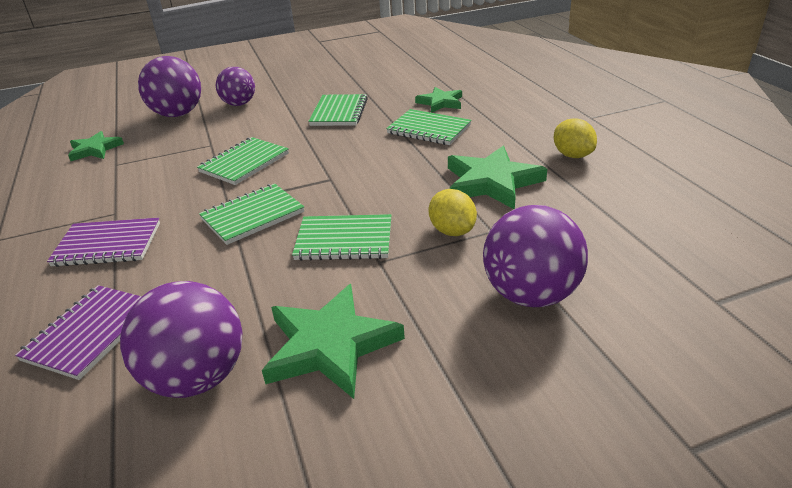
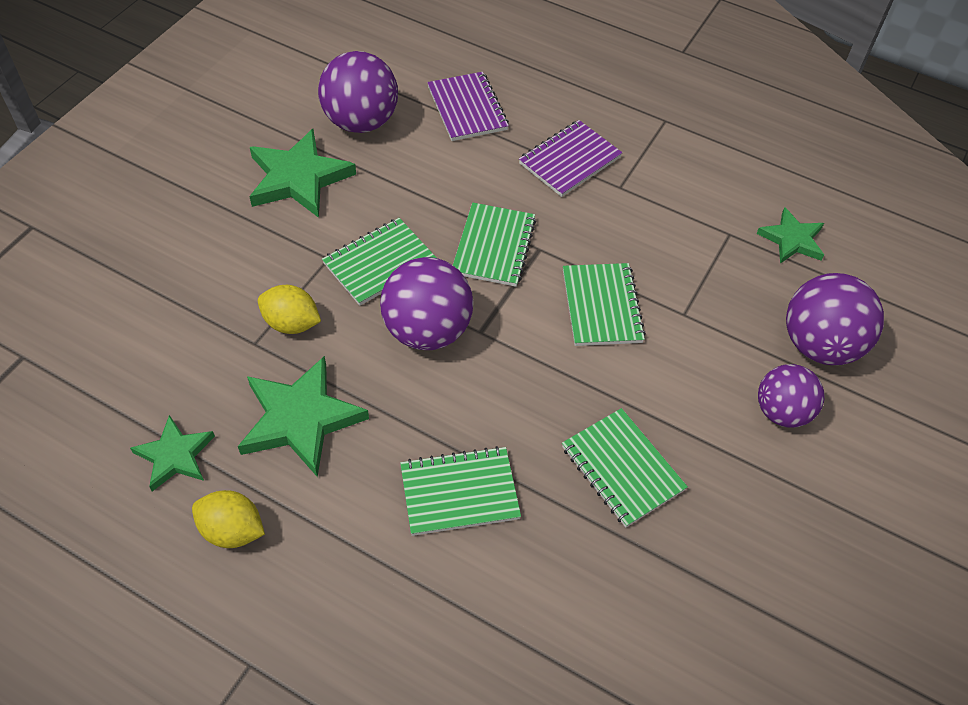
camera: 135 degrees right, 20 degrees up
(440, 102) = (506, 583): green star -> green star (175, 456)
(530, 294) = (180, 288): purple ball -> purple ball (427, 330)

